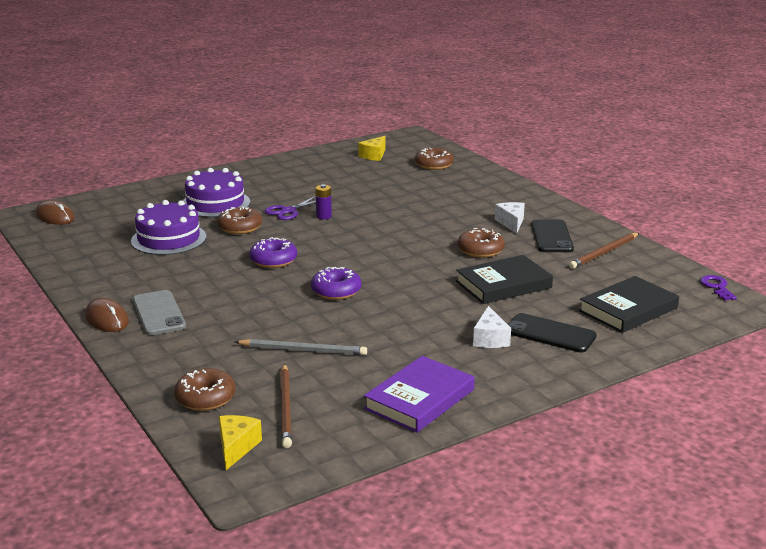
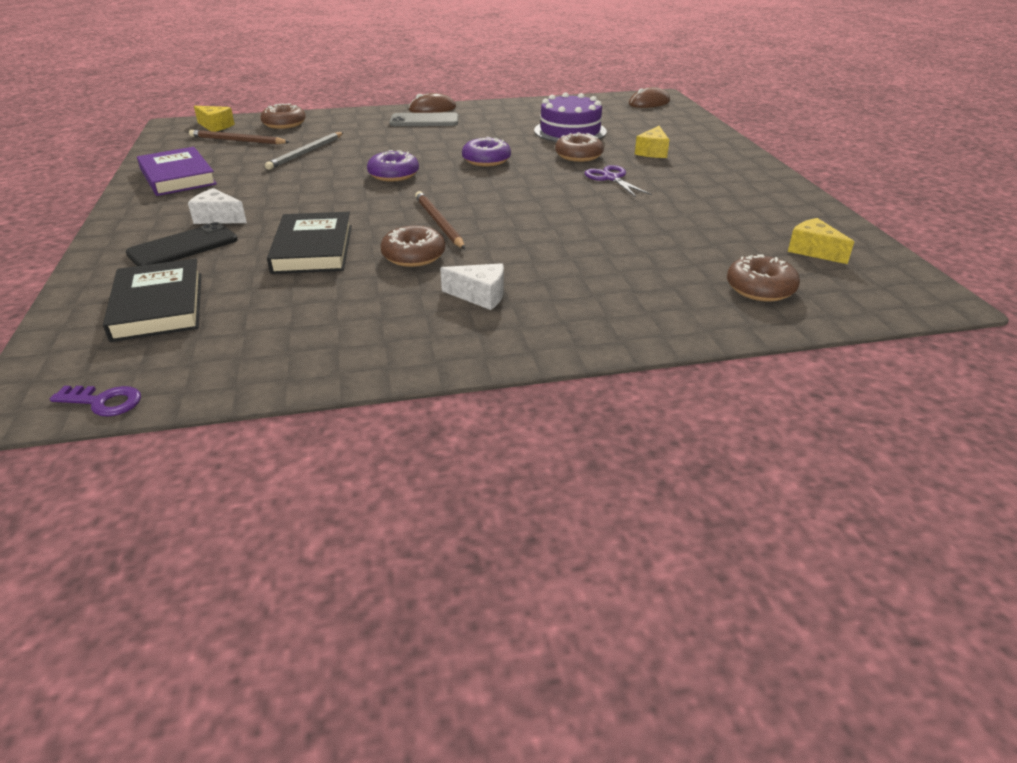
camera: 110 degrees right, 10 degrees up
(215, 203) = (652, 152): purple cake -> yellow cheese
(323, 216) = (584, 192): purple battery -> none
(551, 237) = (407, 314): black phone -> none
(604, 253) = (316, 341): brown pencil -> brown pencil (439, 222)

